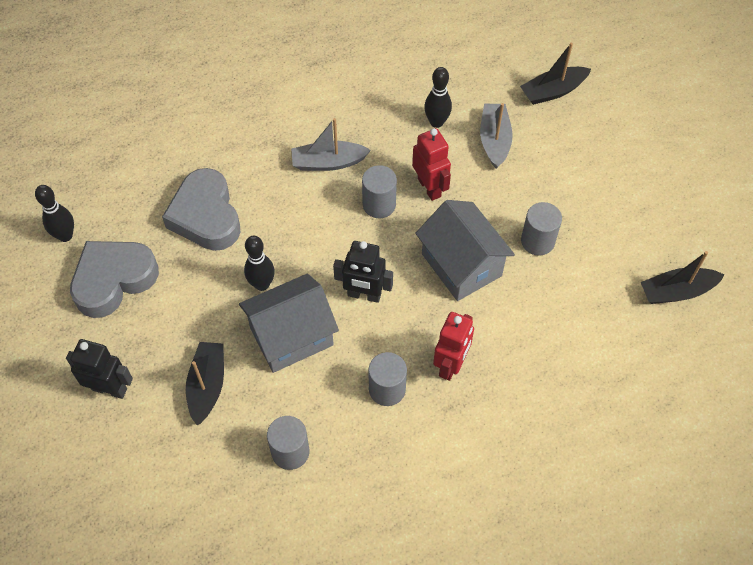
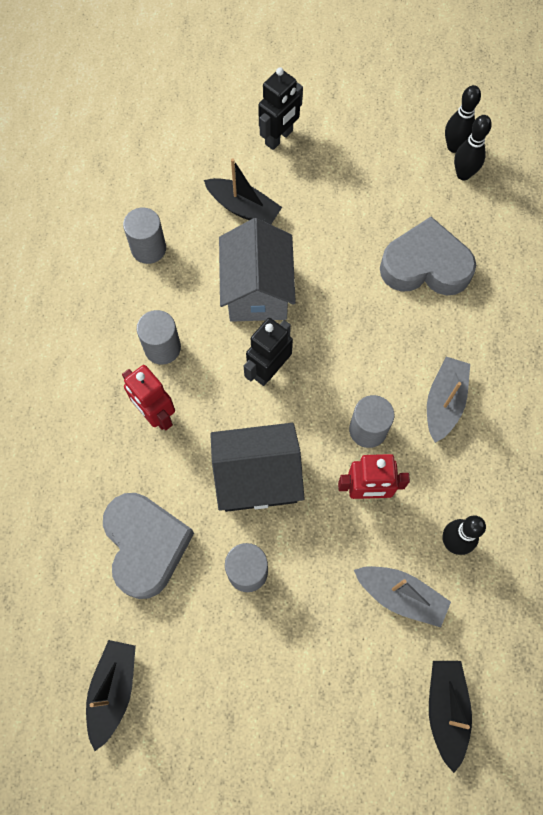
camera: 115 degrees right, 10 degrees up
(113, 280) = (387, 170): grey heart -> grey heart (146, 545)
(262, 284) = (324, 286): black bowling pin -> black bowling pin (463, 174)
(461, 265) = (257, 477): grey house -> black house

